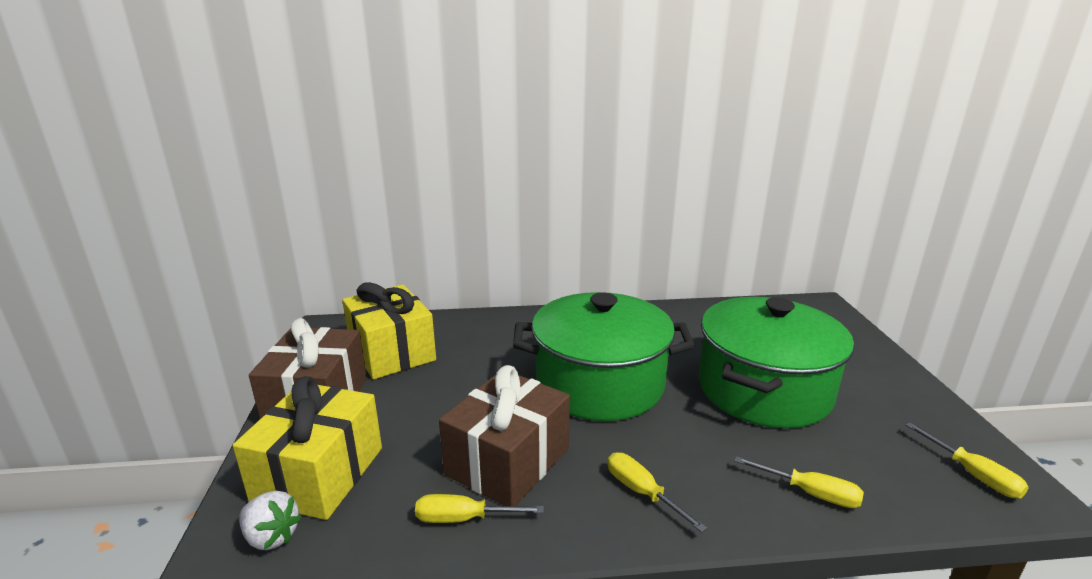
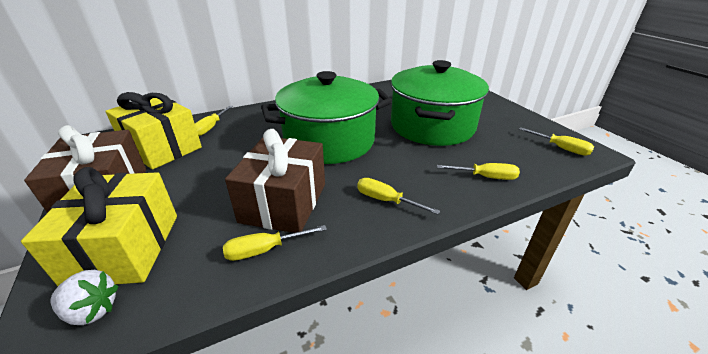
camera: 20 degrees left, 10 degrees up
(455, 334) = (210, 128): none -> yellow screwdriver

